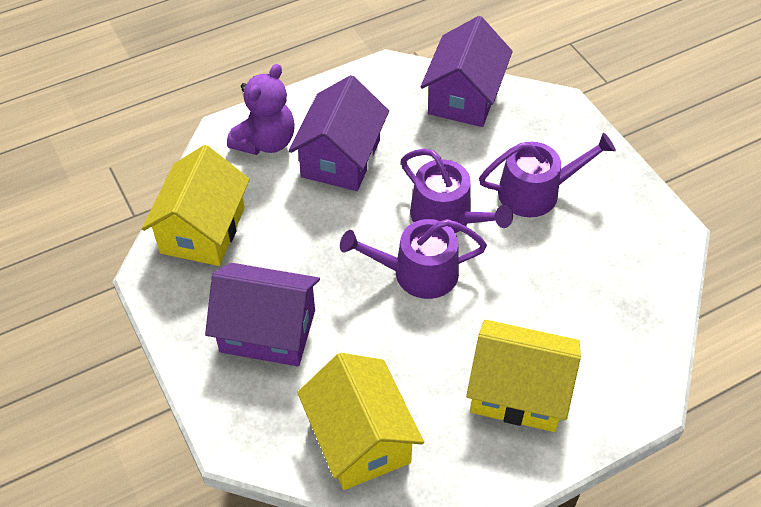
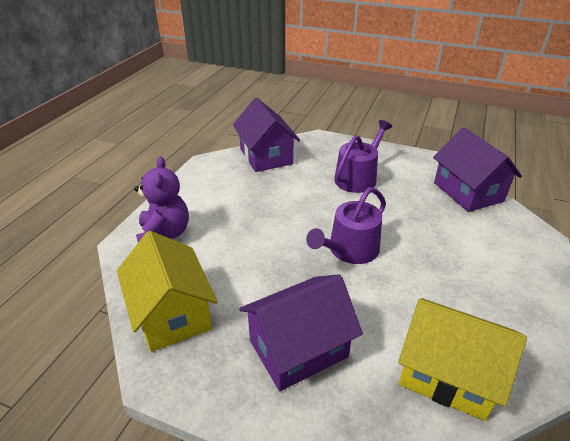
camera: 40 degrees left, 15 degrees down
(341, 158) = (228, 217): purple house -> purple house (468, 192)
(447, 216) = (328, 212): purple watering can -> none
(518, 392) = (485, 275): yellow house -> none

